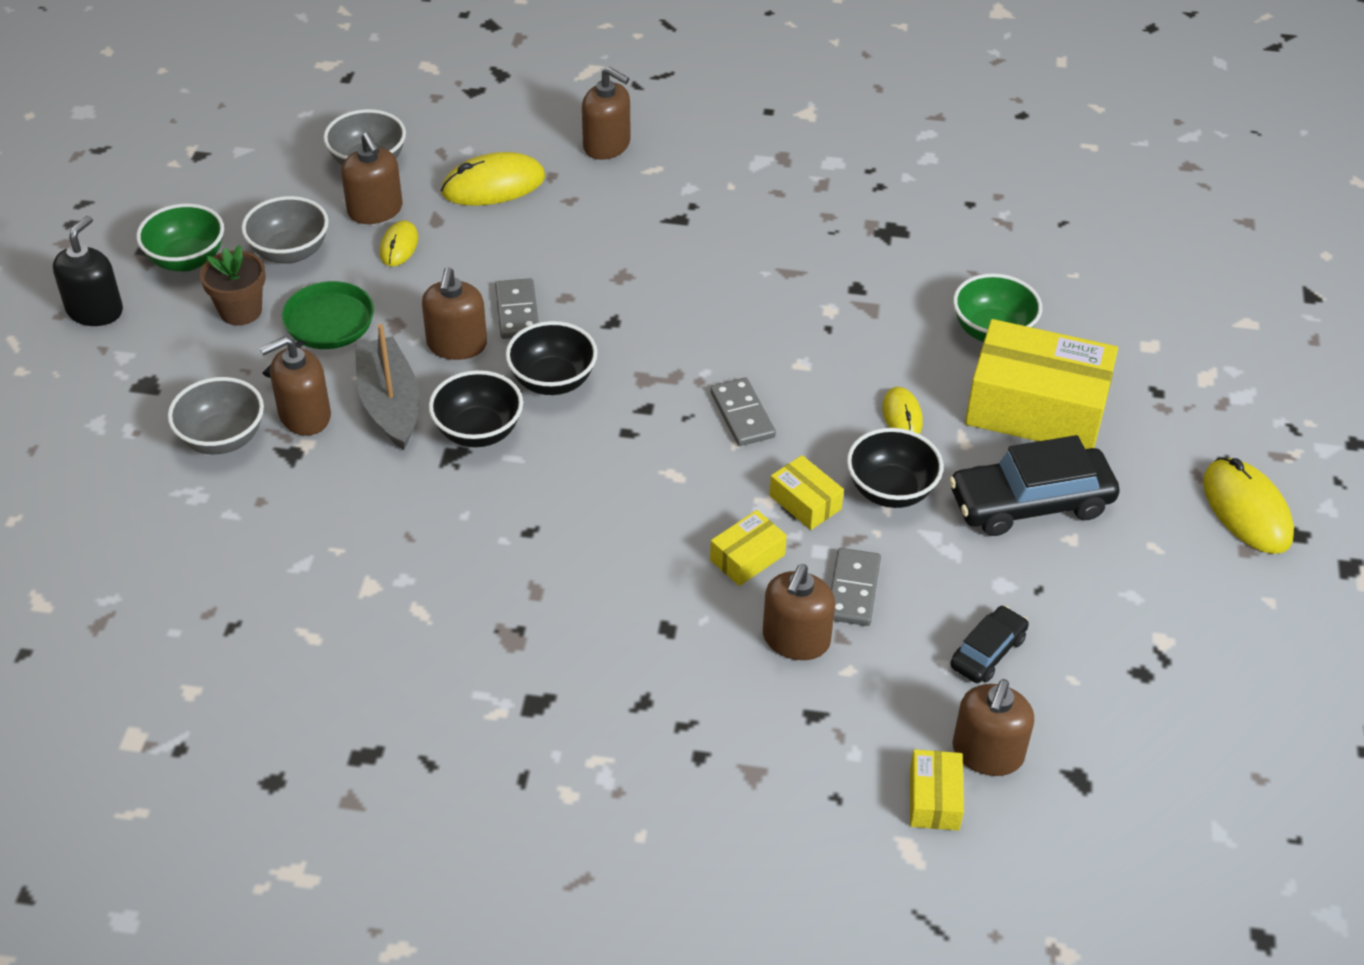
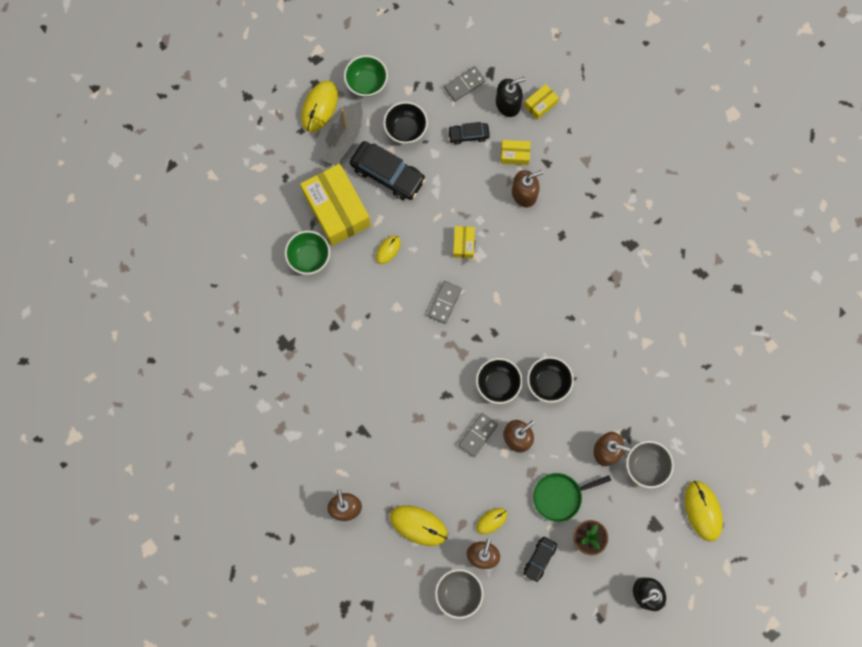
camera: 135 degrees left, 30 degrees up
(79, 446) = (703, 510): none -> yellow mouse
(187, 260) = (585, 594): green bowl -> green bowl (366, 83)
(290, 252) = (539, 559): grey bowl -> black car
(390, 403) = (569, 428): grey boat -> grey boat (343, 139)
(747, 557) = (507, 239): yellow box -> yellow box (515, 155)
(853, 590) = (485, 195): grey domino -> grey domino (464, 84)
(891, 490) = (429, 222): black bowl -> black bowl (406, 129)
(987, 753) = (508, 104): brown soap dispenser -> black soap dispenser

